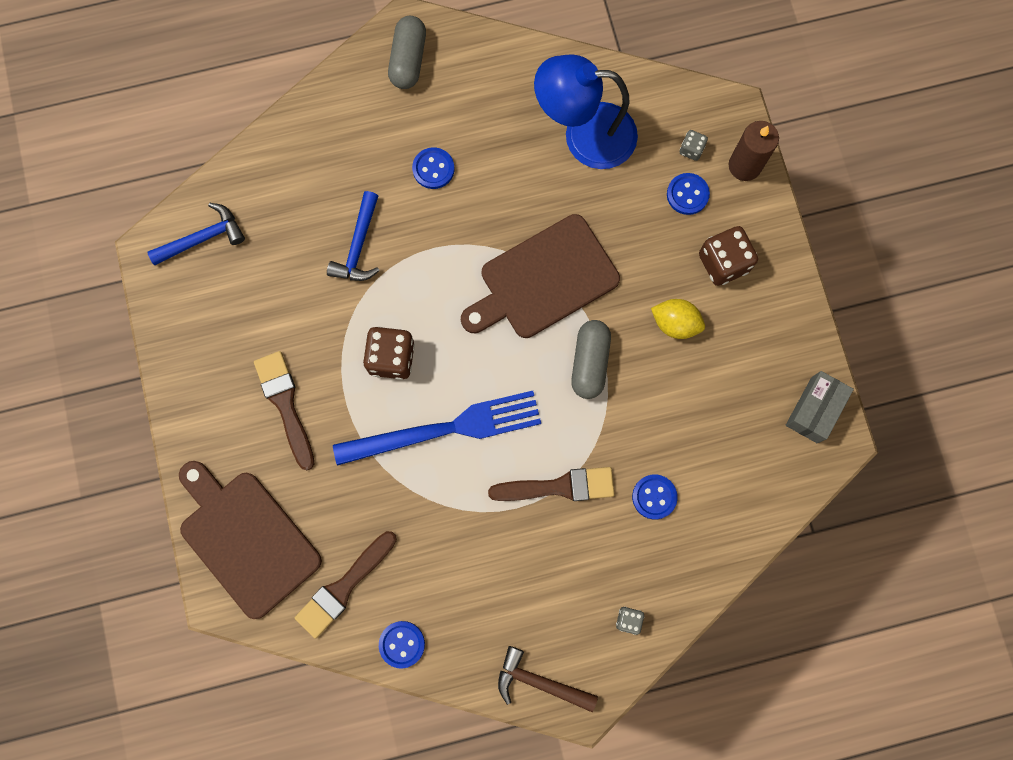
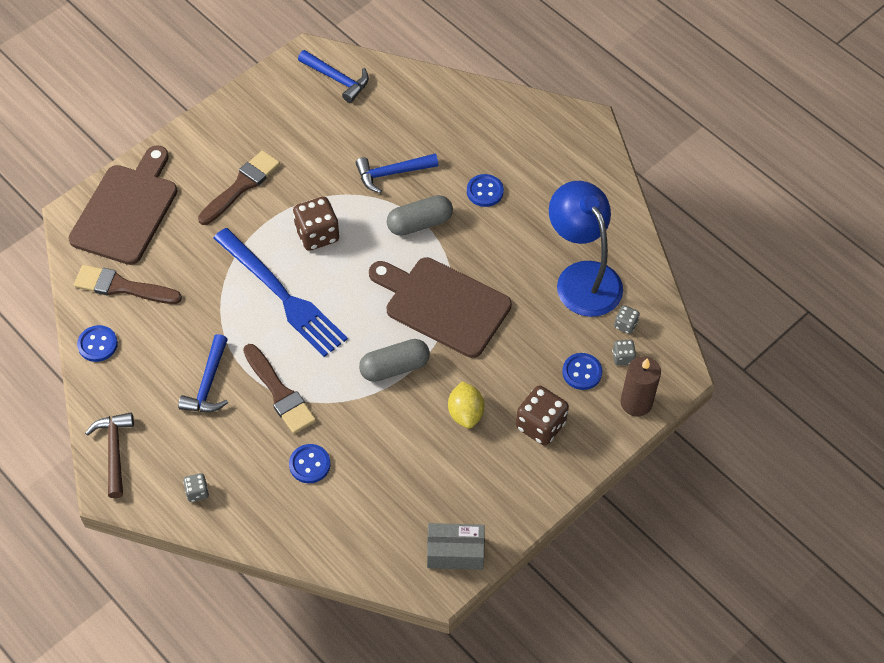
camera: 60 degrees right, 20 degrees down
(408, 60) = (561, 135): grey capsule -> grey capsule (419, 223)
(511, 552) = (208, 384): none -> blue hammer
(658, 127) = (625, 325): none -> grey dice

